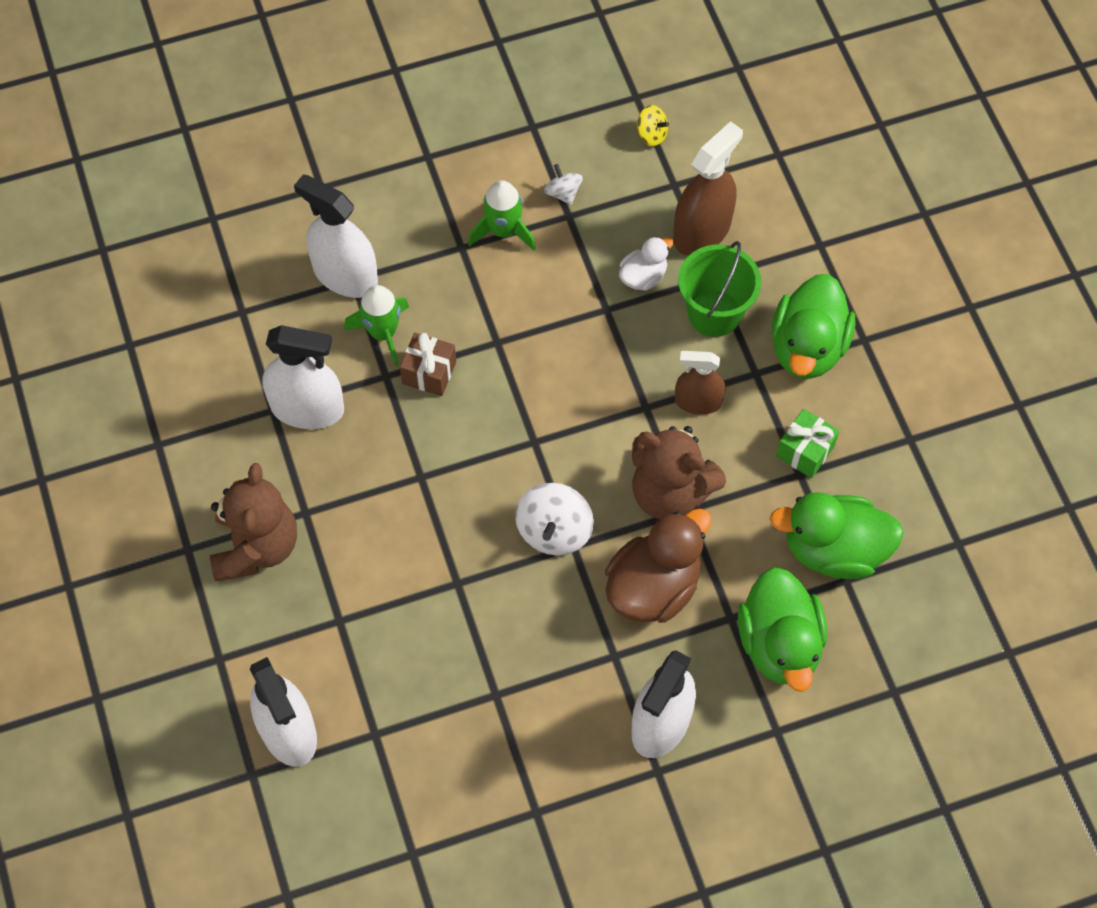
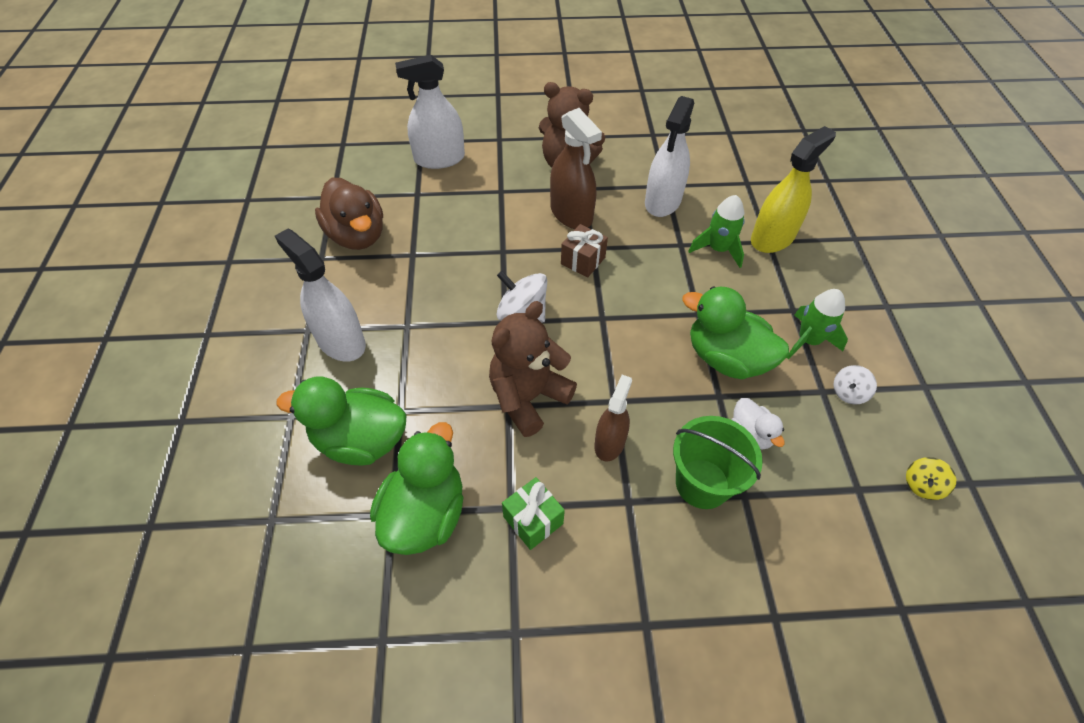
camera: 105 degrees right, 10 degrees down
(345, 275) = (772, 238): white spray bottle -> yellow spray bottle
(429, 372) = (678, 268): brown gift -> brown gift (583, 260)
(563, 193) = (848, 393): white spinning top -> white spinning top turned 150 degrees clockwise
(653, 587) = (450, 364): brown duck -> brown duck (357, 236)
(702, 231) = (800, 499): brown spray bottle -> brown spray bottle (571, 214)
(807, 347) = (648, 561): green duck -> green duck (726, 358)

